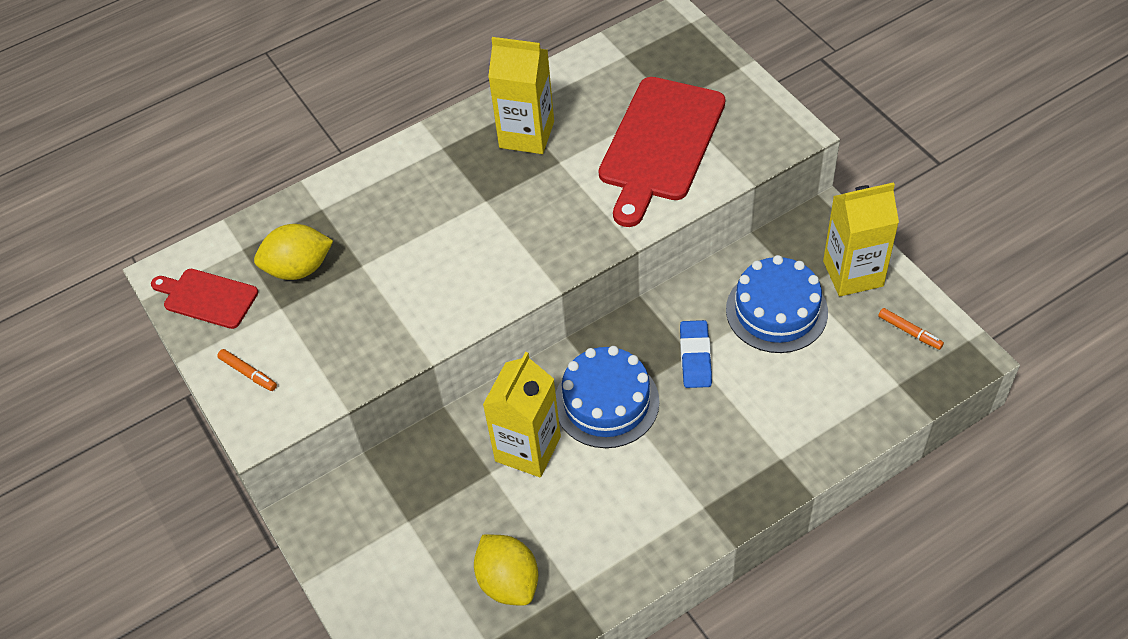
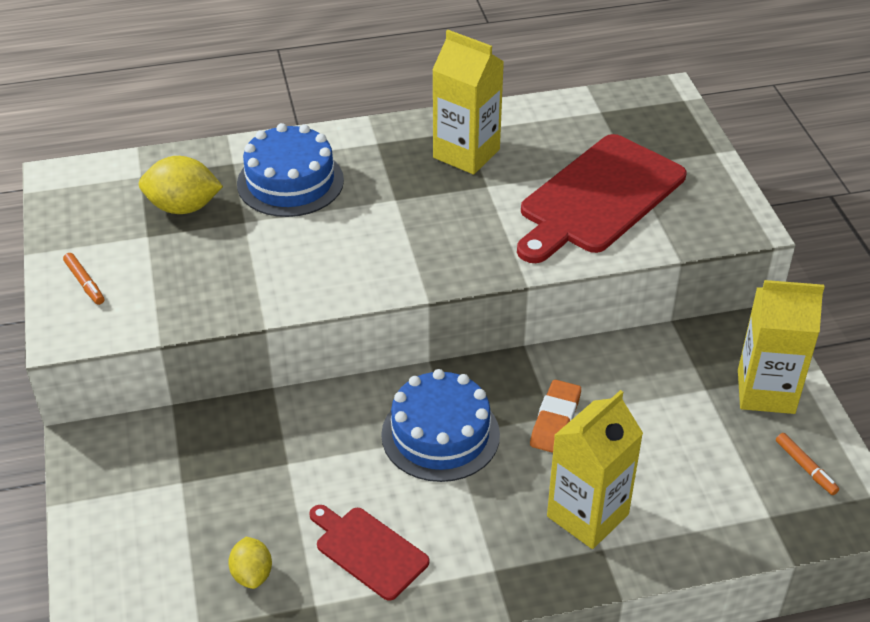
camera: 15 degrees right, 10 degrees down
(207, 298) = (84, 208): red cutting board -> red cutting board (368, 550)
(508, 582) = (252, 574): yellow lemon -> yellow lemon, size x0.62
(528, 449) = (337, 453): yellow carton -> yellow carton (587, 515)
(695, 357) = (555, 420): blue eraser -> orange eraser
(776, 311) = (664, 402): blue cake -> blue cake (290, 182)

